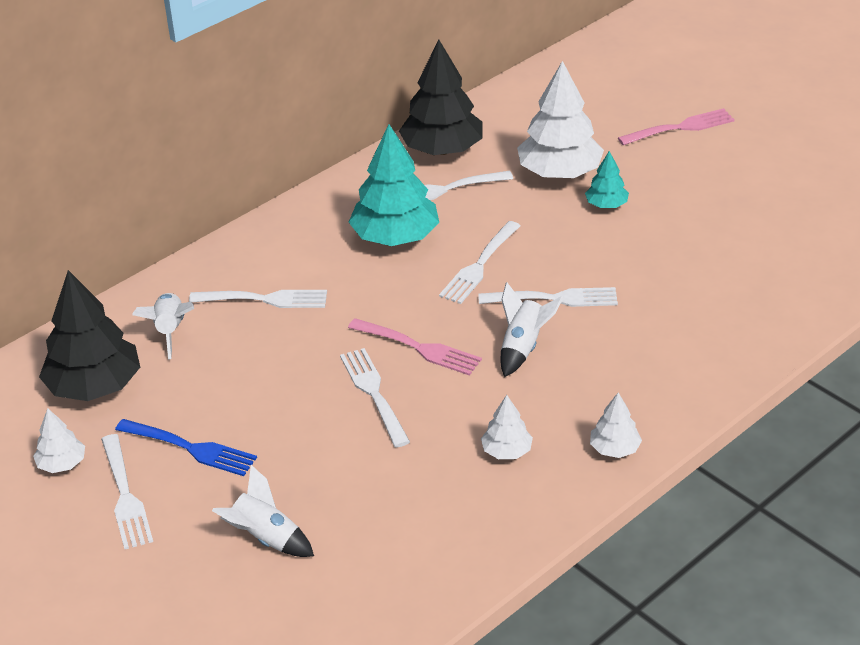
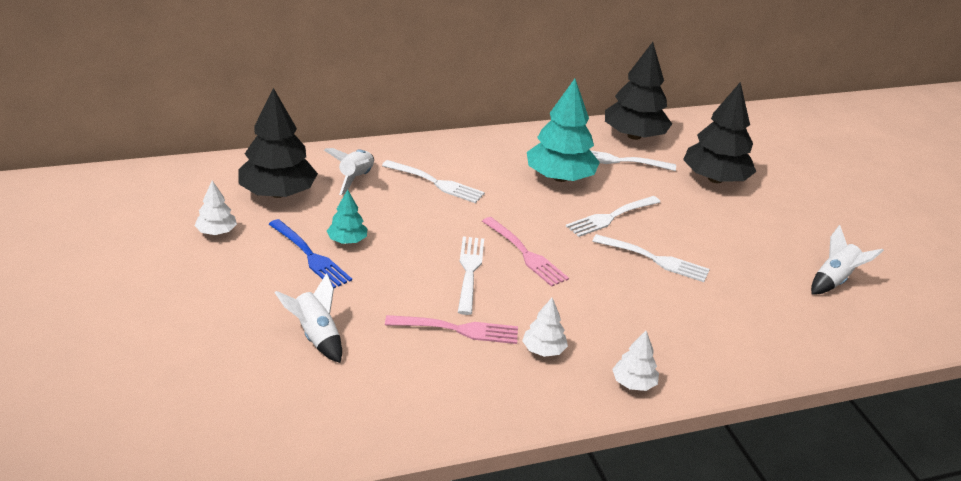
camera: 20 degrees right, 5 degrees down
(125, 496) = (241, 268): white fork -> none
(523, 347) = (607, 283): white rocket -> white rocket (834, 280)
(559, 172) = (715, 179): white tree -> black tree
(606, 205) = (739, 212): turquoise tree -> turquoise tree (347, 240)
(680, 128) = (833, 182): pink fork -> pink fork (458, 329)

